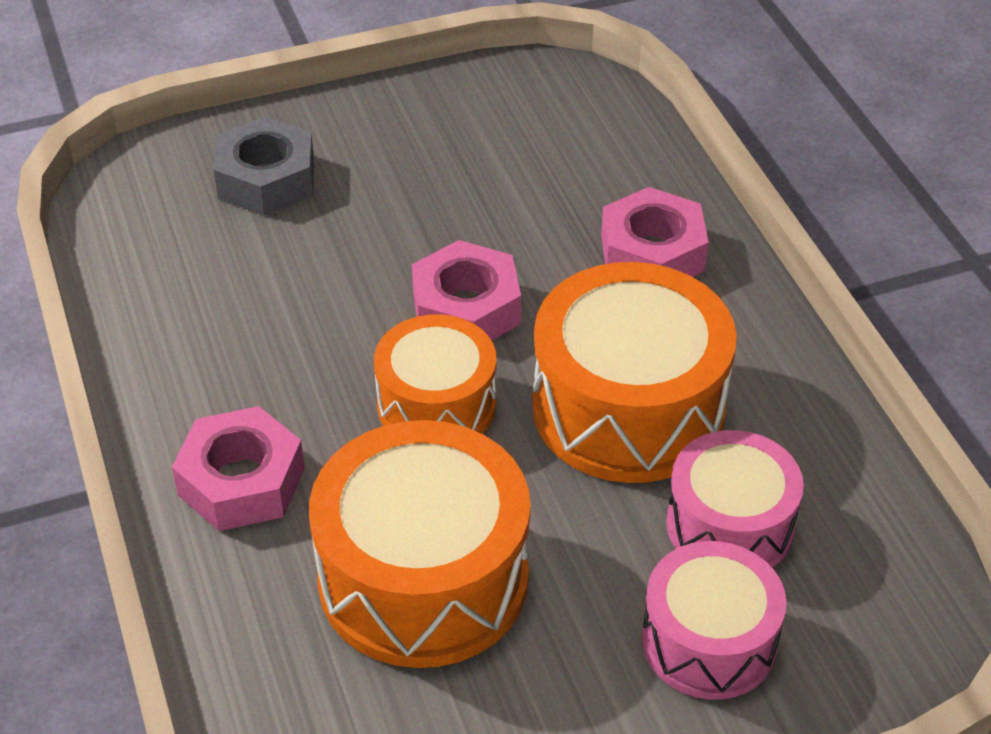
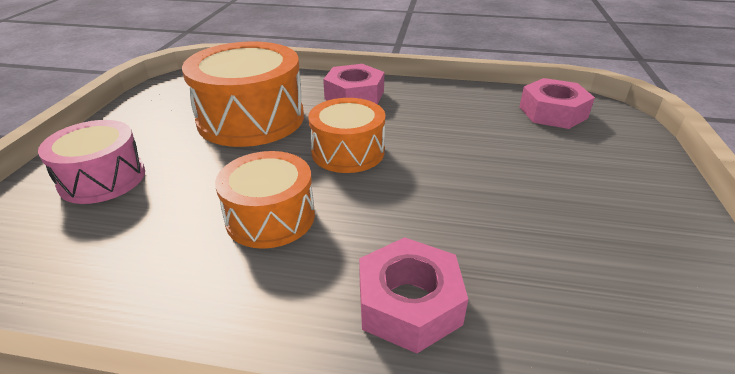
camera: 120 degrees right, 10 degrees down
(266, 179) = (590, 150): grey nut -> none
(466, 308) = (416, 185): pink nut -> pink nut (553, 112)
(628, 408) = (270, 217): orange drum -> orange drum, size x0.62
(729, 525) = (143, 218): pink drum -> none

